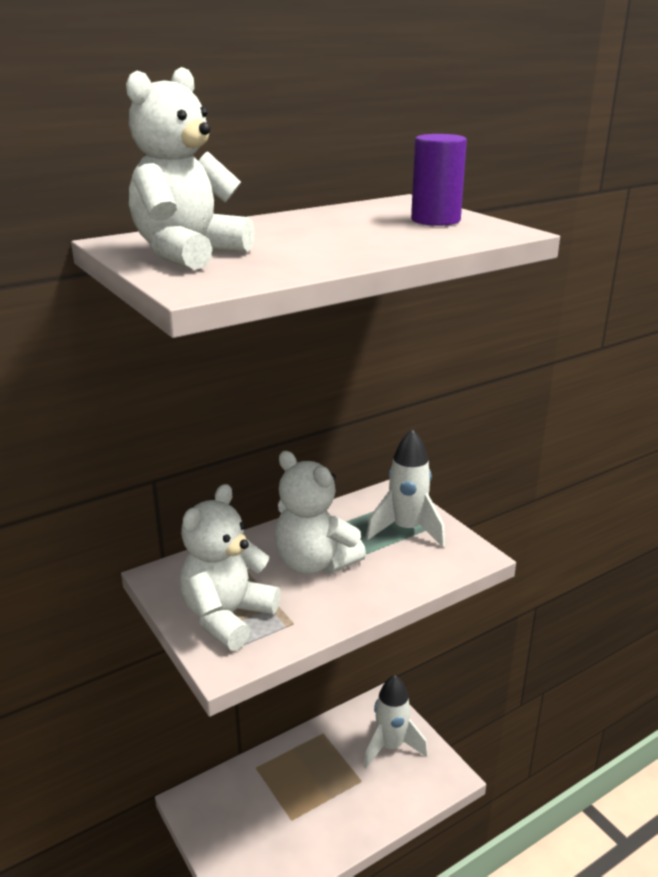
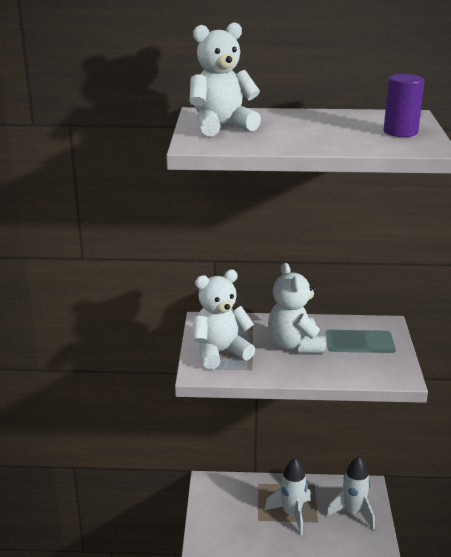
camera: 35 degrees right, 0 degrees up
(406, 530) = (373, 347): white rocket -> white rocket (292, 514)

